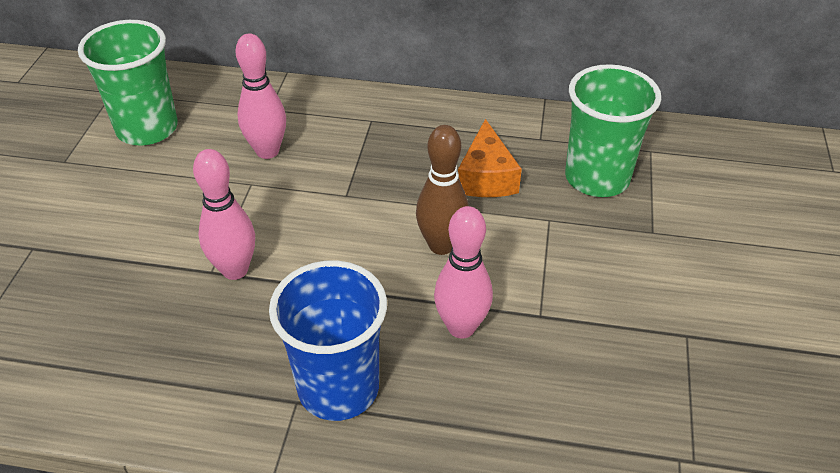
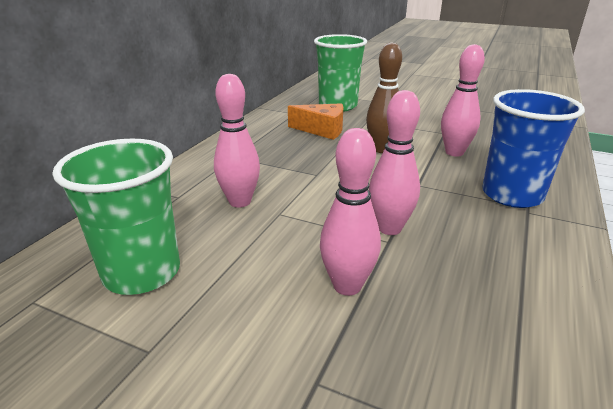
camera: 75 degrees left, 15 degrees down
(137, 249) = (347, 286): none -> pink bowling pin

